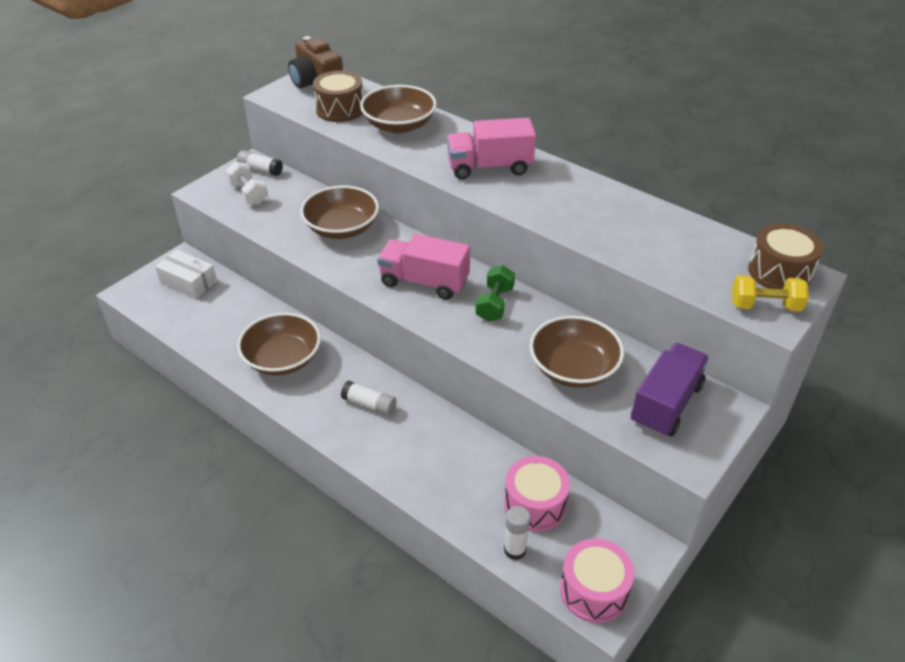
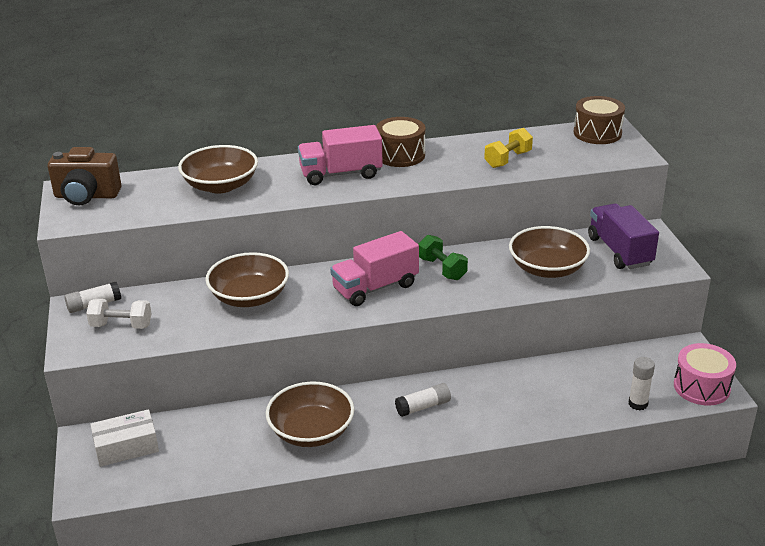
camera: 50 degrees left, 10 degrees down
(340, 109) = (149, 201): brown drum -> brown drum (400, 155)
(489, 167) = (341, 174): pink truck -> pink truck turned 45 degrees clockwise
(535, 504) = (607, 375): pink drum -> none
(765, 306) = (621, 152): yellow dumbbell -> yellow dumbbell (508, 159)

